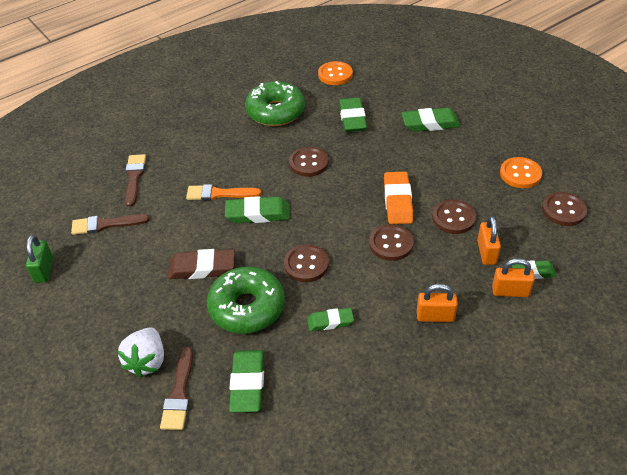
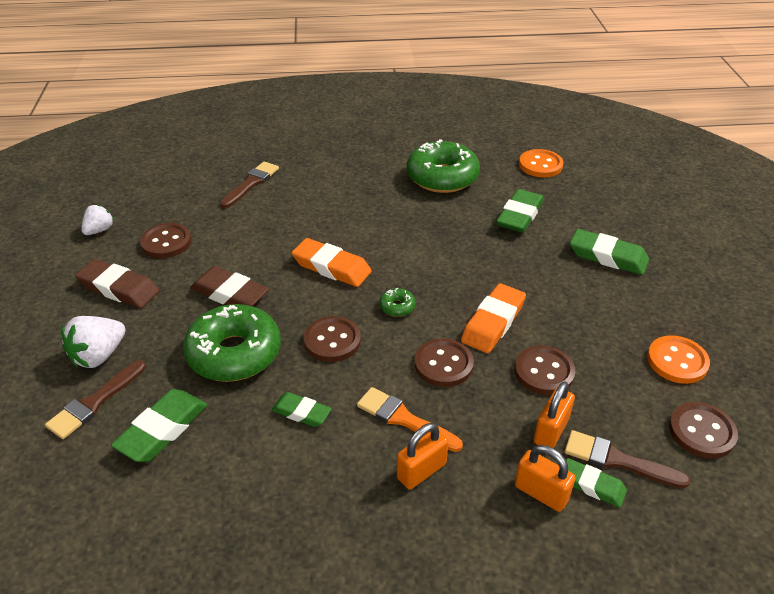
camera: 30 degrees right, 5 degrees down
(44, 270) = (99, 230): green padlock -> white strawberry
(105, 224) = (186, 214): brown brush -> brown brush (617, 460)
(110, 306) = (119, 288): none -> brown eraser
(219, 194) = (312, 231): orange brush -> orange brush (404, 419)
(258, 214) = (331, 267): green eraser -> orange eraser
(308, 163) = (430, 240): brown button -> brown button (166, 242)
(328, 220) = (397, 307): none -> green donut
(435, 316) = (421, 471): orange padlock -> orange padlock turned 75 degrees counterclockwise

